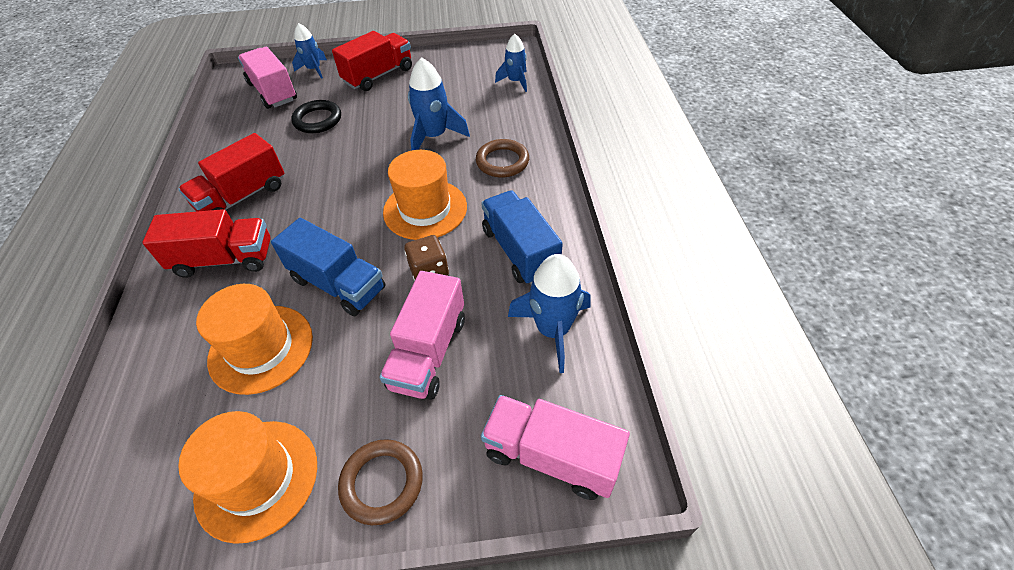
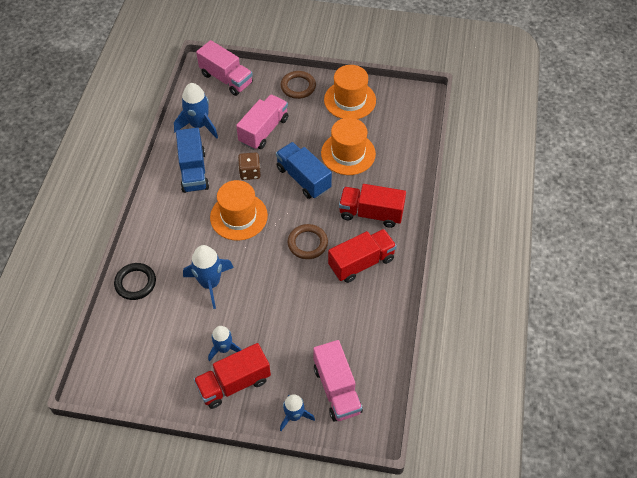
camera: 165 degrees left, 5 degrees up
(317, 120) = (299, 333): black ring -> black ring (135, 283)
(502, 161) = (171, 242): brown ring -> brown ring (307, 243)
(515, 81) = (116, 333): blue rocket -> blue rocket (224, 348)

